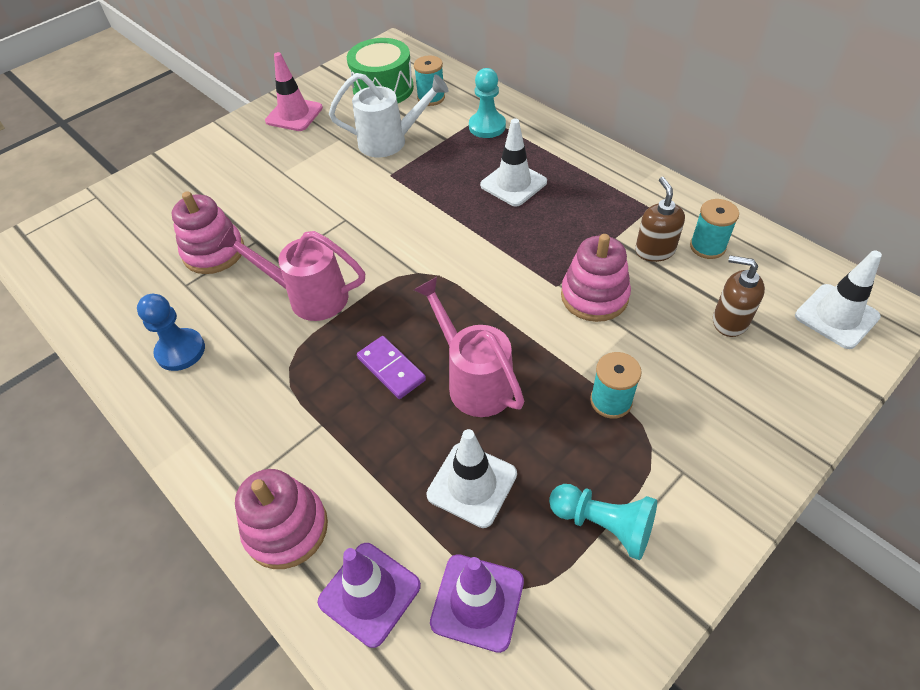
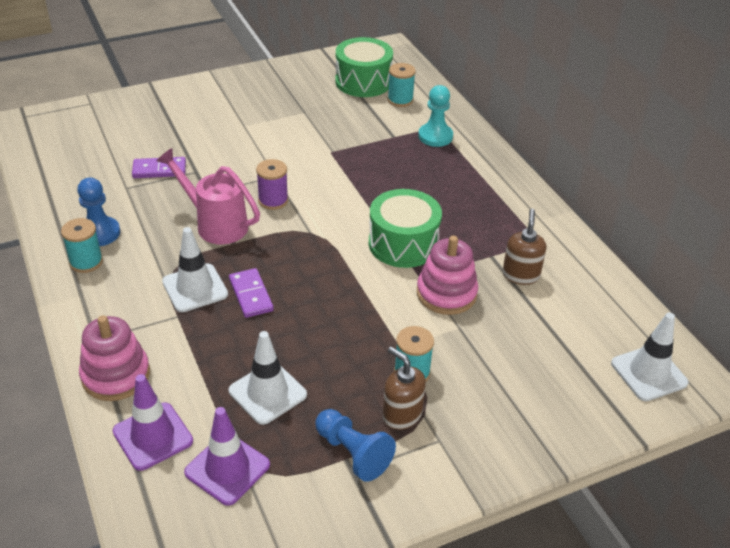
camera: 15 degrees right, 10 degrees down
(214, 252) = (159, 170): pink stacking toy -> purple domino
(294, 114) = (277, 82): pink traffic cone -> none
(358, 248) = (273, 200): none -> purple spool
(390, 141) = (345, 126): white watering can -> none
(474, 381) = (311, 324): pink watering can -> none
(513, 184) = (430, 188): white traffic cone -> white traffic cone (195, 288)
(520, 254) = (403, 244): none -> green drum
(604, 525) = (353, 453): turquoise pawn -> blue pawn
(707, 246) = (569, 286): turquoise spool -> turquoise spool (86, 262)
(729, 321) = (550, 347): brown soap dispenser -> brown soap dispenser (402, 415)

